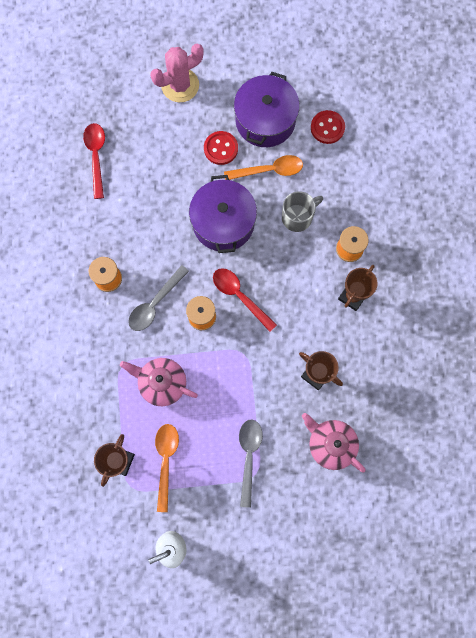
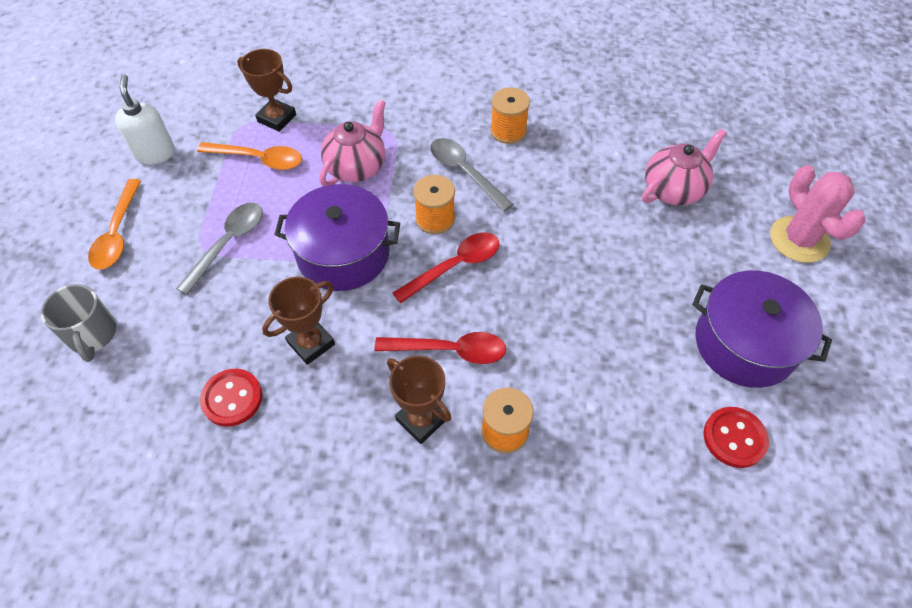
camera: 100 degrees right, 20 degrees down
(96, 156) = (681, 136): red spoon -> red spoon (450, 350)
(221, 148) = (693, 276): red button -> red button (232, 398)
(223, 222) = (571, 262): purple pot -> purple pot (343, 253)
(249, 456) = (228, 243): grey spoon -> grey spoon turned 75 degrees counterclockwise
(269, 170) = (654, 335): orange spoon -> orange spoon (117, 233)
(298, 217) = (570, 362): grey mug -> grey mug (92, 335)
(330, 444) = (203, 344): pink teapot -> pink teapot (674, 189)

